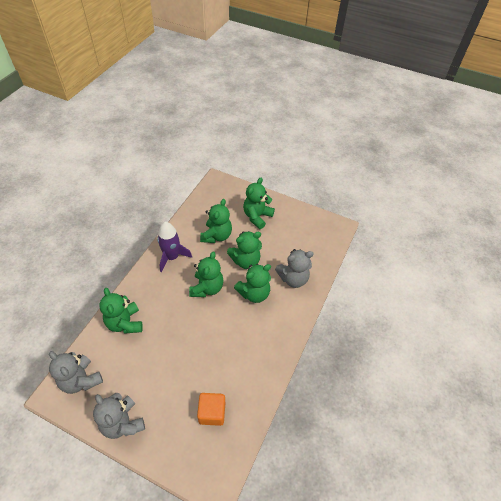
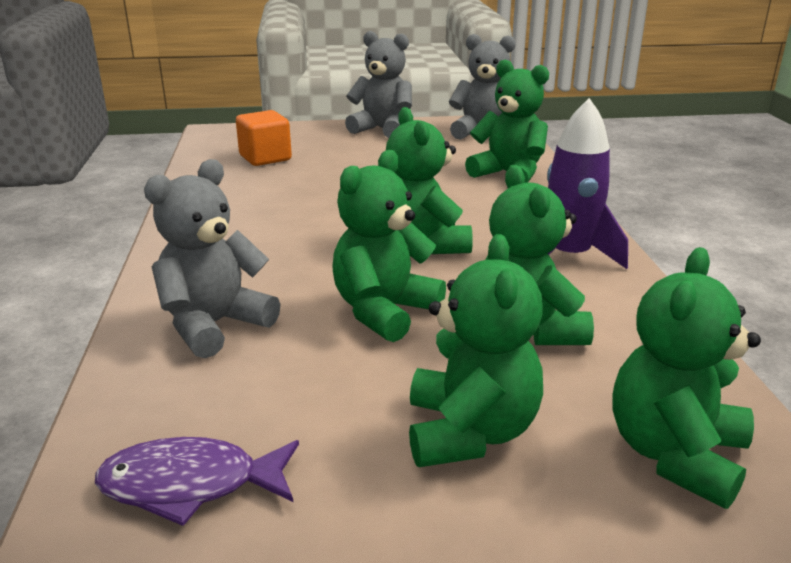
camera: 150 degrees right, 25 degrees down
(254, 293) = (305, 270): green teddy bear -> green teddy bear (675, 455)
(316, 231) = (190, 485): none -> purple fish

